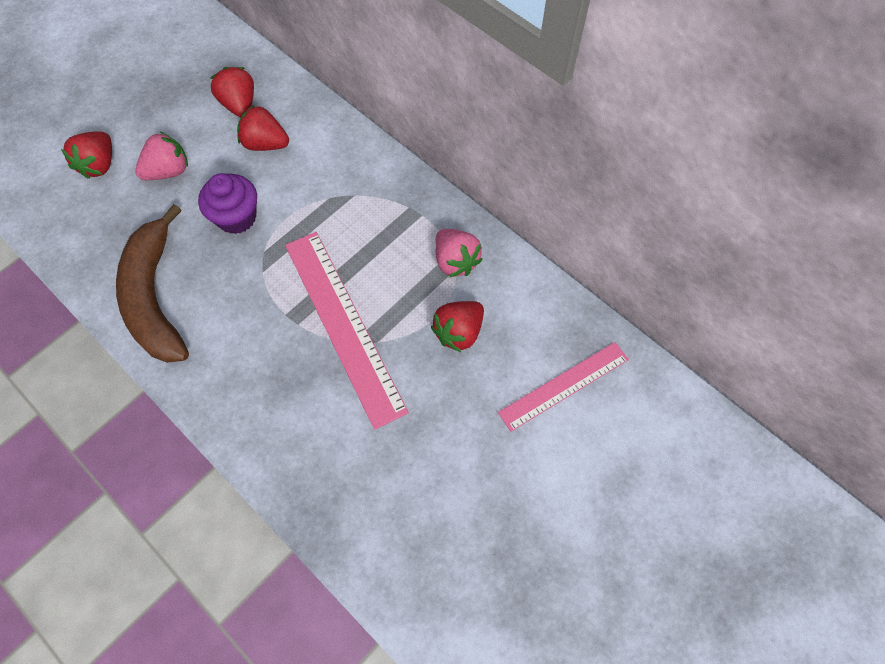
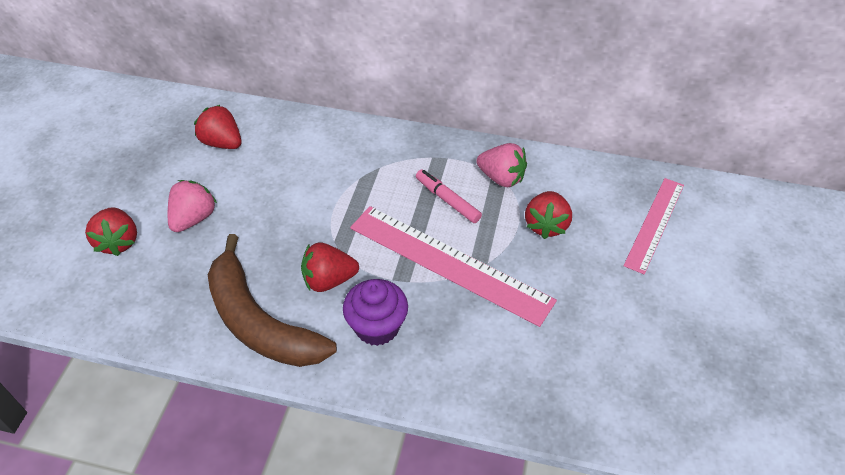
camera: 30 degrees left, 15 degrees down
(236, 217) = (288, 226): purple cupcake -> purple cupcake (377, 327)
(265, 144) = (270, 162): red strawberry -> red strawberry (329, 280)
(389, 260) = (447, 200): none -> pink marker

